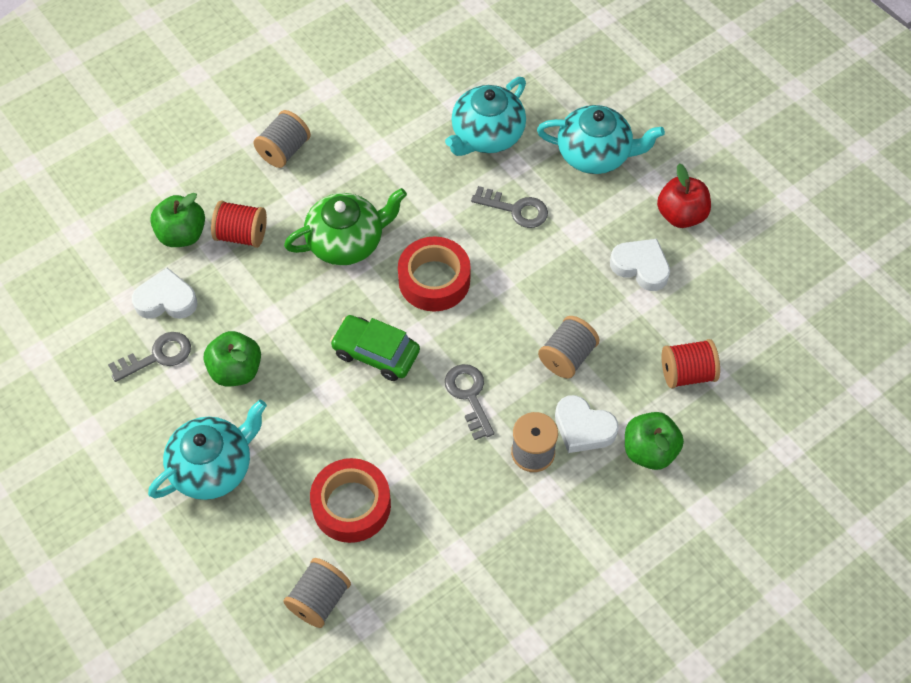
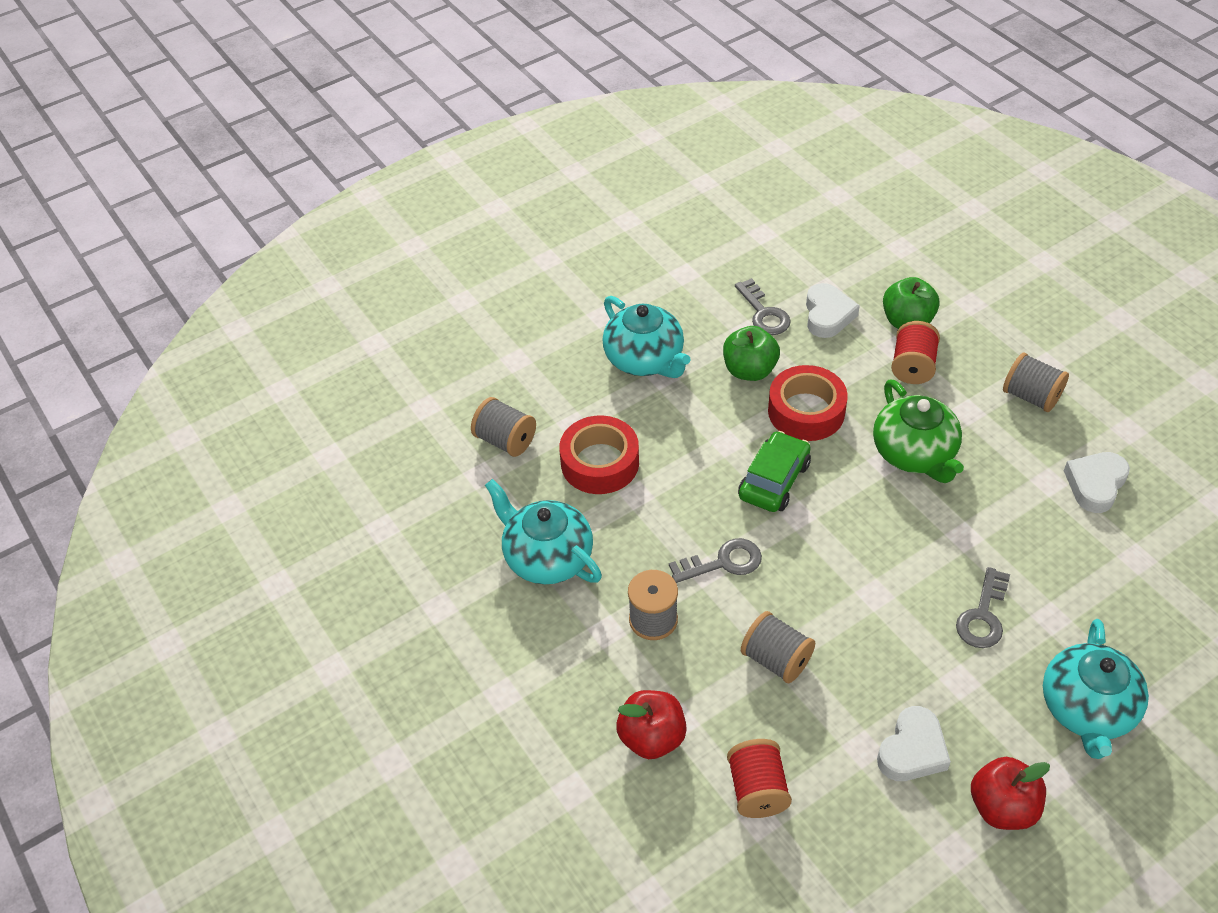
camera: 95 degrees right, 10 degrees down
(434, 280) = (871, 532): red tape -> red tape (806, 411)
(486, 135) = (1093, 588): turquoise teapot -> turquoise teapot (547, 557)
(583, 428) = (682, 671): white heart -> white heart (1095, 484)
(649, 451) = (652, 738): green apple -> red apple

